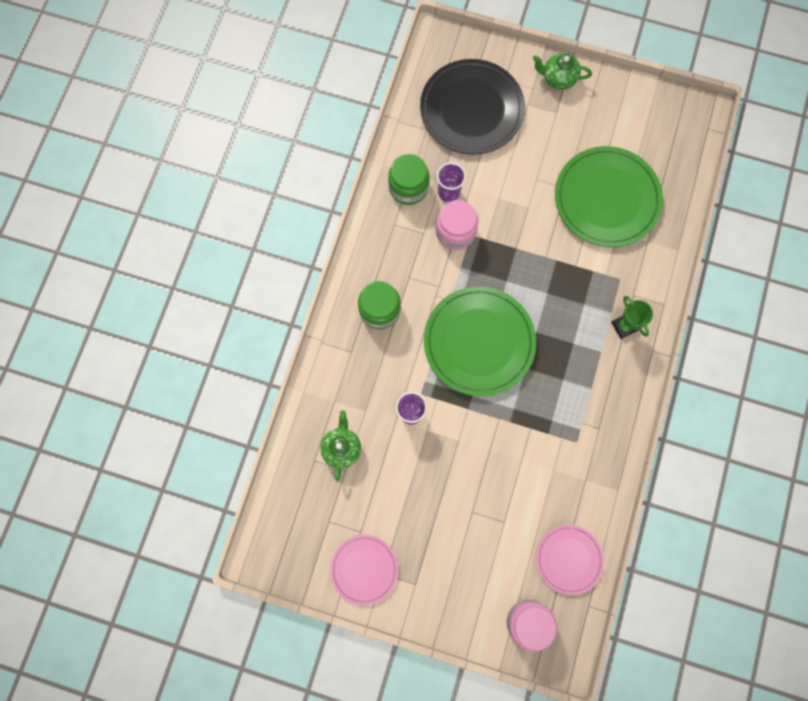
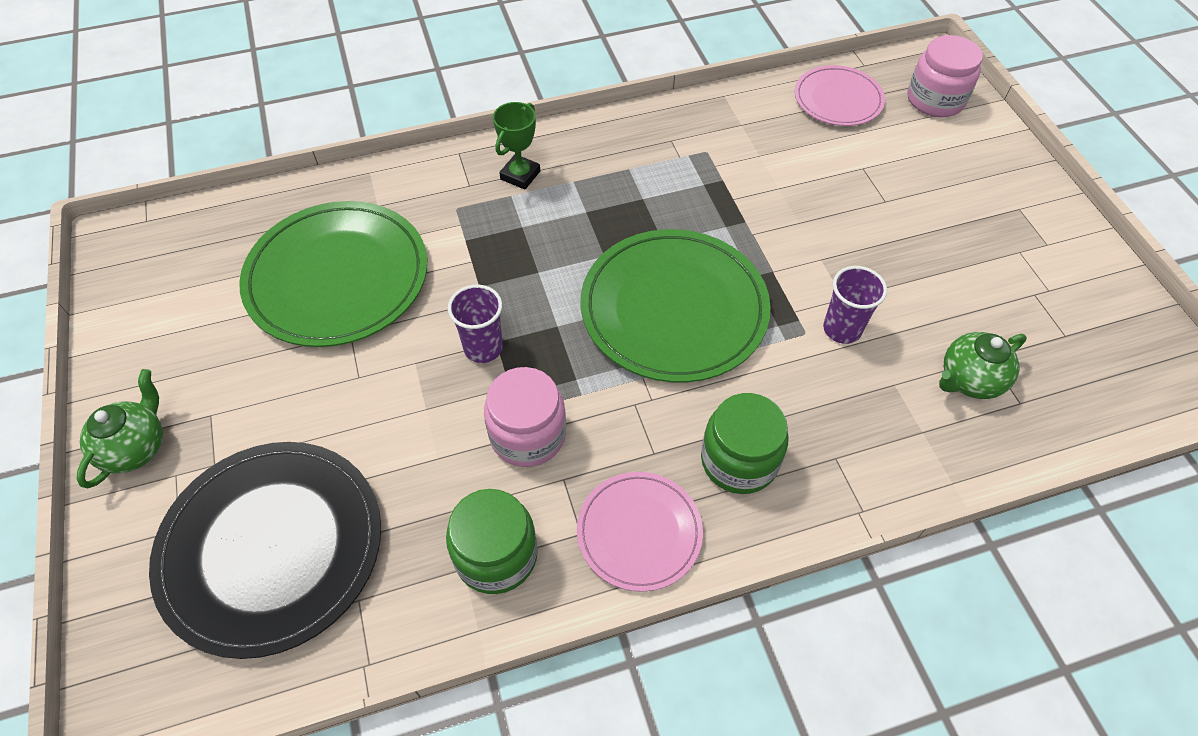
camera: 125 degrees left, 20 degrees down
(364, 569) = (1066, 265): pink plate -> pink plate (639, 532)
(449, 193) = (464, 486): purple cup -> purple cup (483, 348)
(558, 78) = (136, 448): green teapot -> green teapot turned 135 degrees counterclockwise

